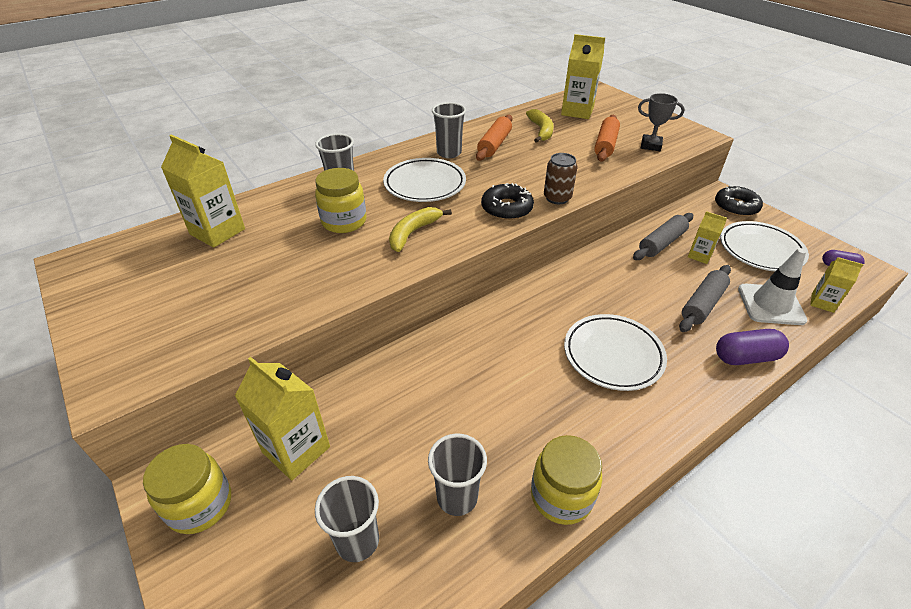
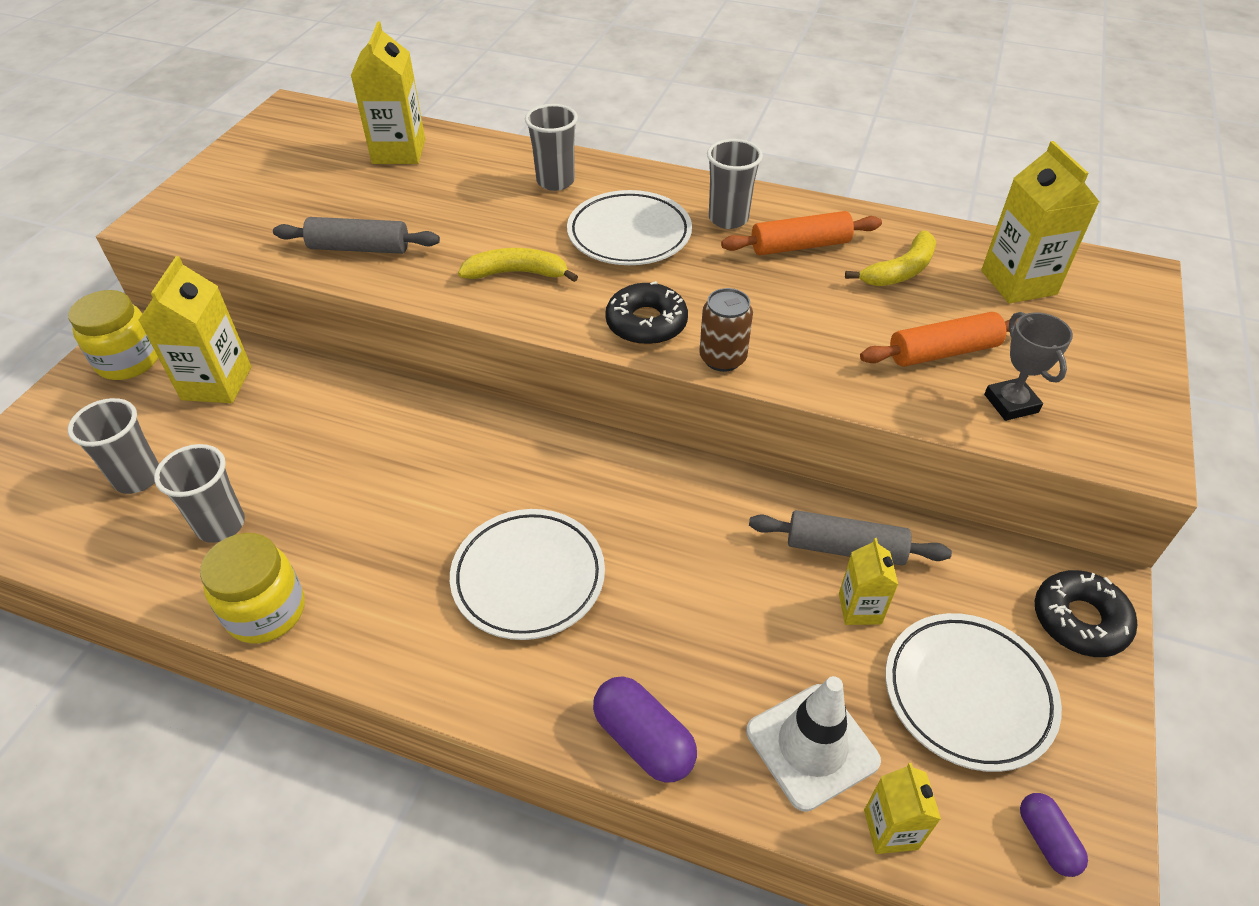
camera: 55 degrees right, 5 degrees up
(344, 221) = (491, 216): yellow jar -> none
(702, 304) = (728, 649): grey rolling pin -> grey rolling pin (359, 248)

